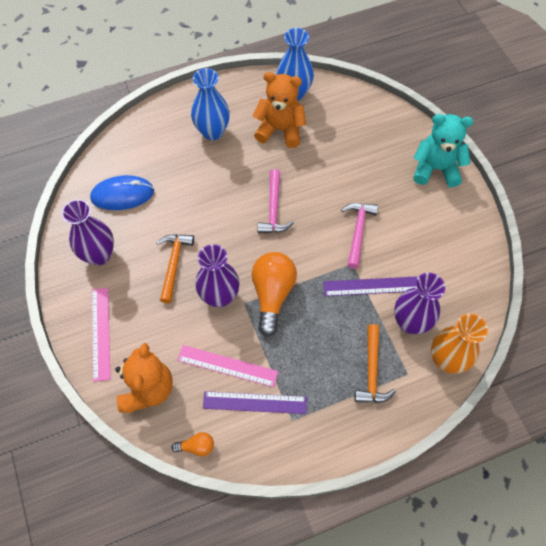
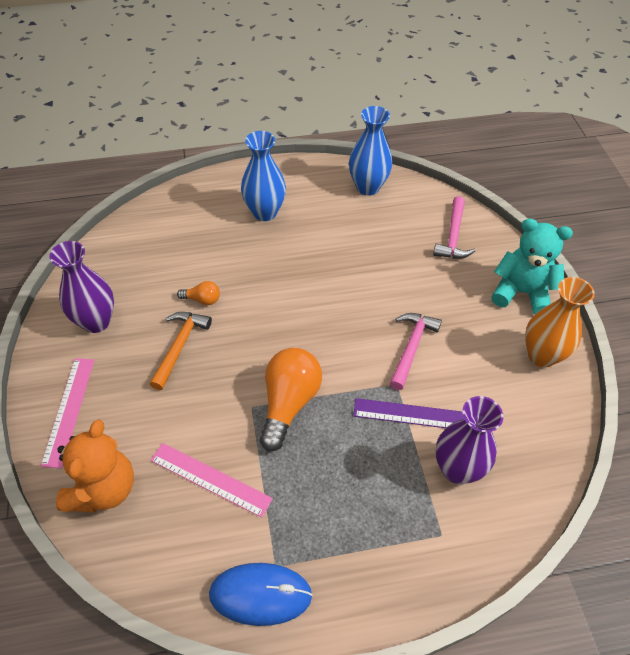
camera: 10 degrees right, 10 degrees down
(122, 195) = (143, 261): blue mouse -> blue mouse (260, 594)
(196, 446) = (142, 576): orange light bulb -> orange light bulb (202, 299)
(219, 296) = (223, 393): purple vase -> none
(254, 402) = (232, 533): purple ruler -> none
(273, 209) = (314, 305): pink hammer -> pink hammer (453, 236)
(280, 130) = (343, 222): orange teddy bear -> none
(372, 371) = (394, 522): orange hammer -> none
(446, 360) = (497, 527): orange vase -> orange vase (541, 355)

